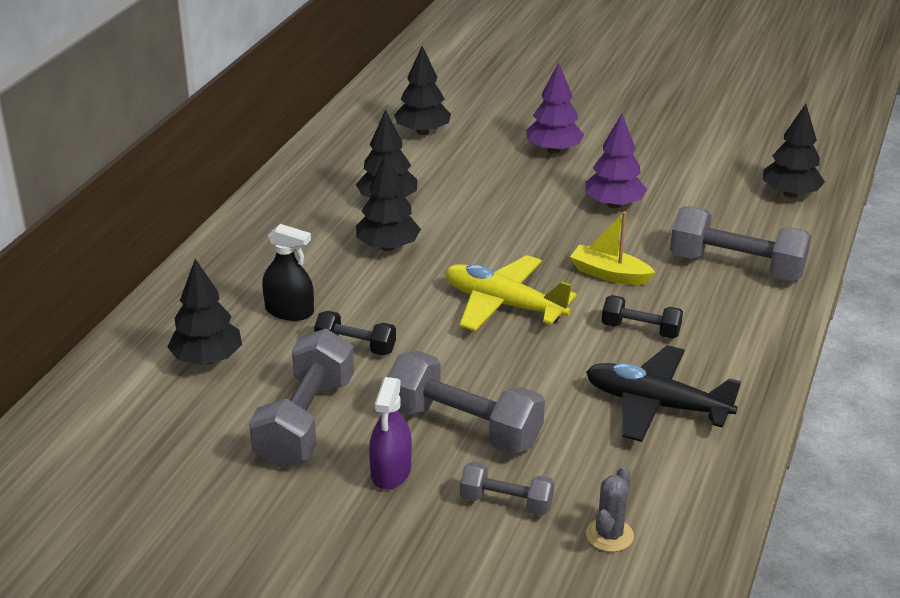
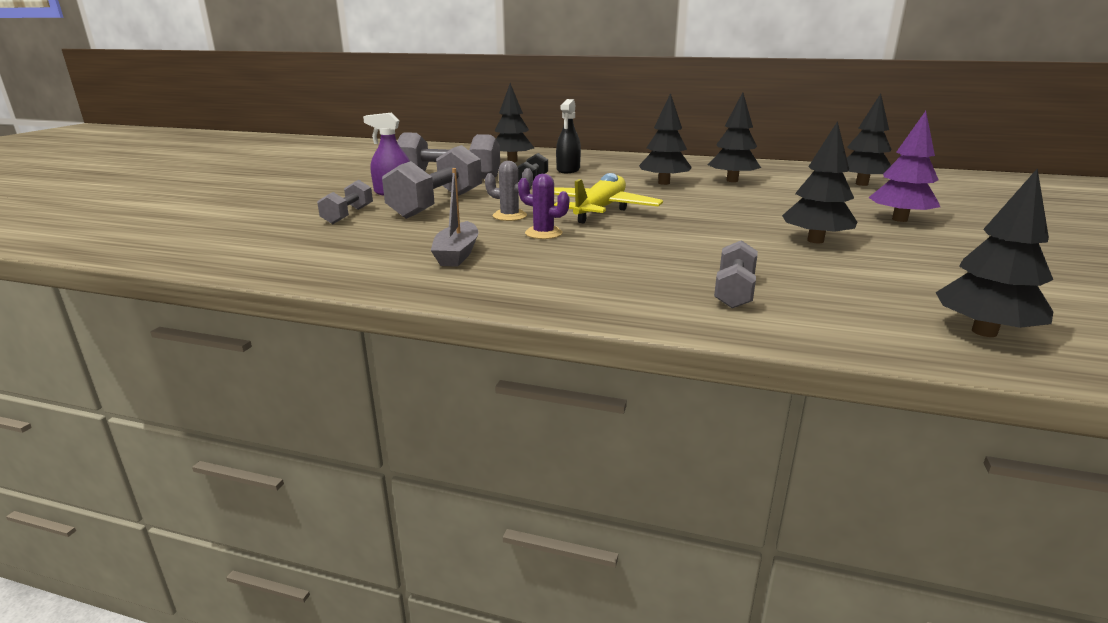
camera: 85 degrees right, 10 degrees down
(589, 348) = (543, 233): none -> purple cactus
(609, 274) = (672, 239): yellow boat -> none
(609, 535) = (293, 240): grey cactus -> grey cactus (509, 216)
(613, 204) = (815, 240): purple tree -> black tree
(640, 330) = (578, 249): black dumbbell -> none
(656, 405) = (457, 254): black plane -> grey boat
(736, 267) = (734, 291): grey dumbbell -> grey dumbbell, size x0.55

